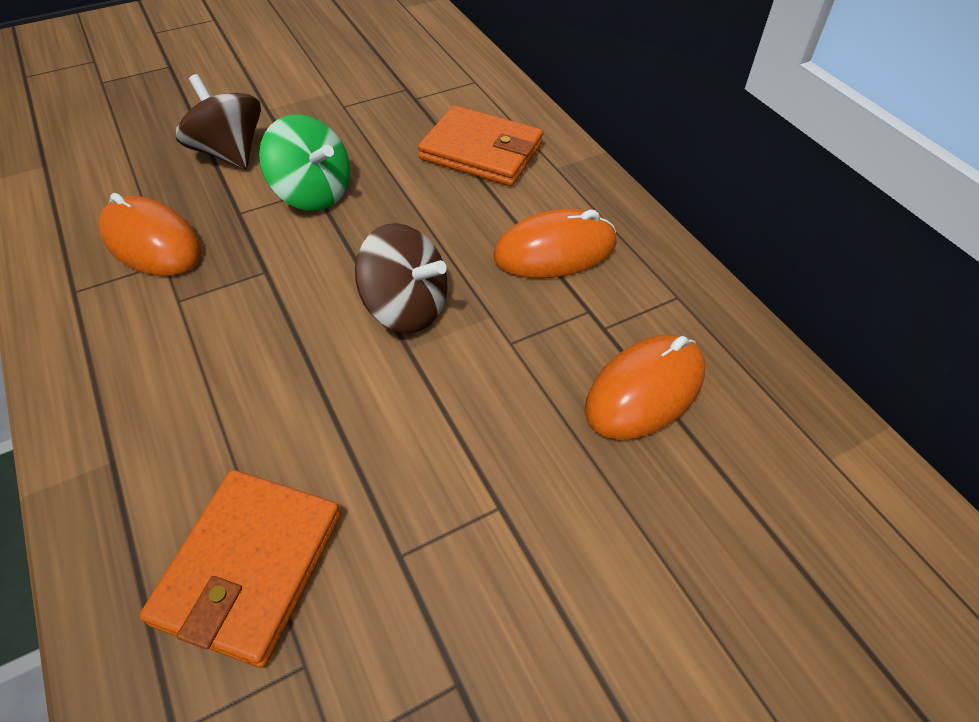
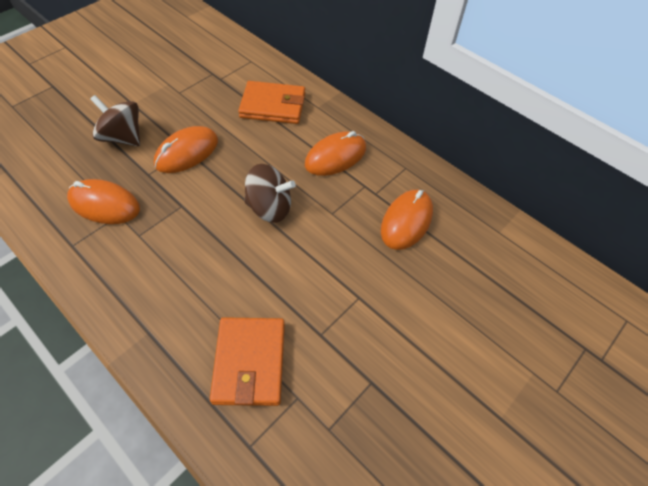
camera: 20 degrees left, 5 degrees up
(313, 193) = (187, 152): green spinning top -> orange mouse

